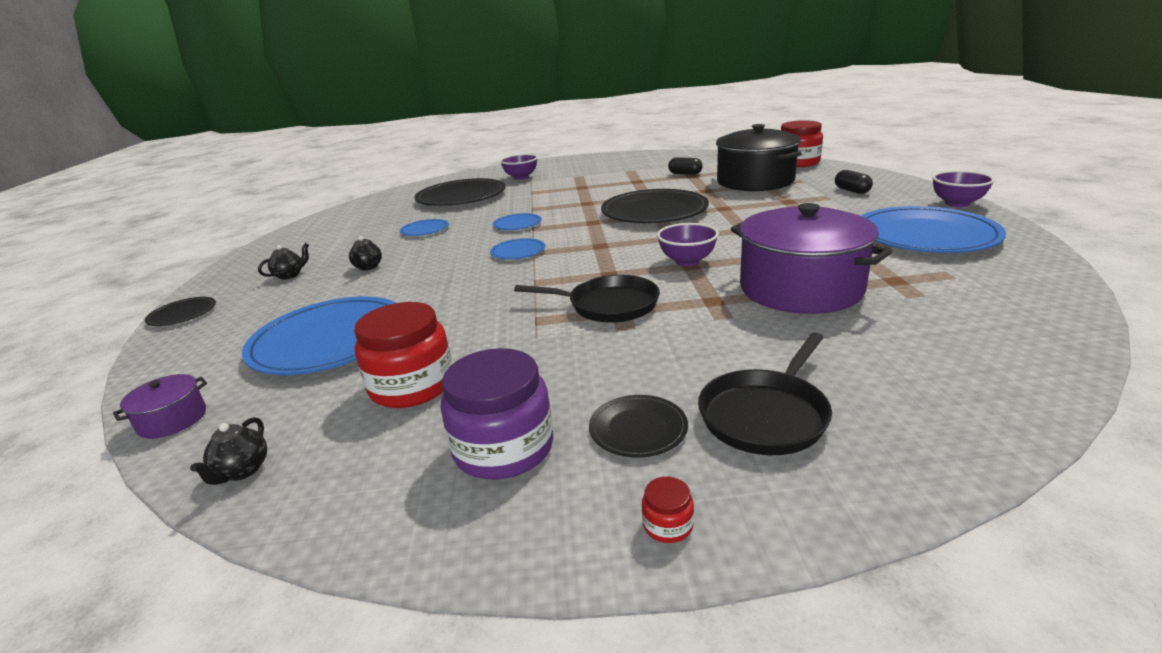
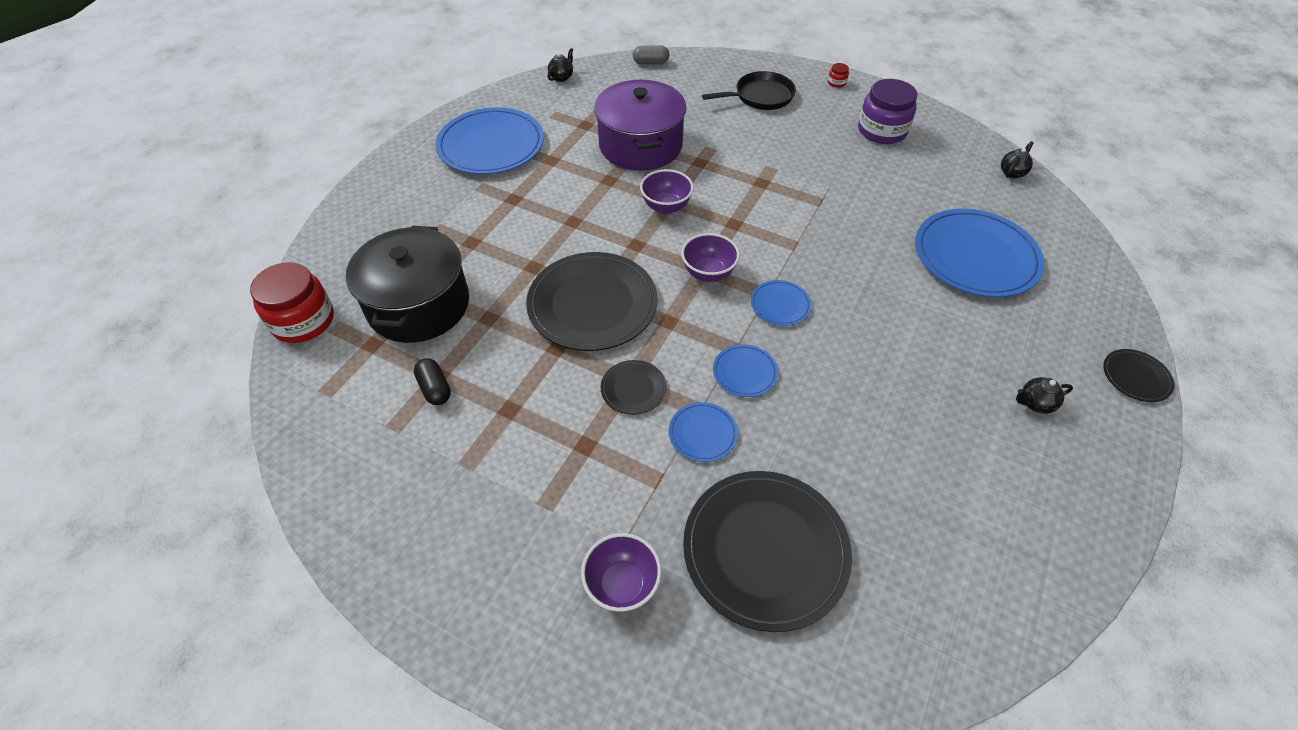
camera: 150 degrees left, 25 degrees up
(172, 420) = (1070, 227): purple pot -> none
(368, 267) = (942, 367): black teapot -> black teapot (561, 77)
(412, 386) = (919, 185): red jar -> none
(424, 230) = (859, 436): blue plate -> blue plate (702, 433)
(609, 305) = (764, 191): black pan -> none
(638, 429) = (818, 114): black plate -> black plate (633, 389)
(852, 191) = (401, 224): black capsule -> none
(957, 204) = (395, 161): purple bowl -> purple bowl (708, 273)
(1030, 388) = (651, 62): none -> grey capsule

